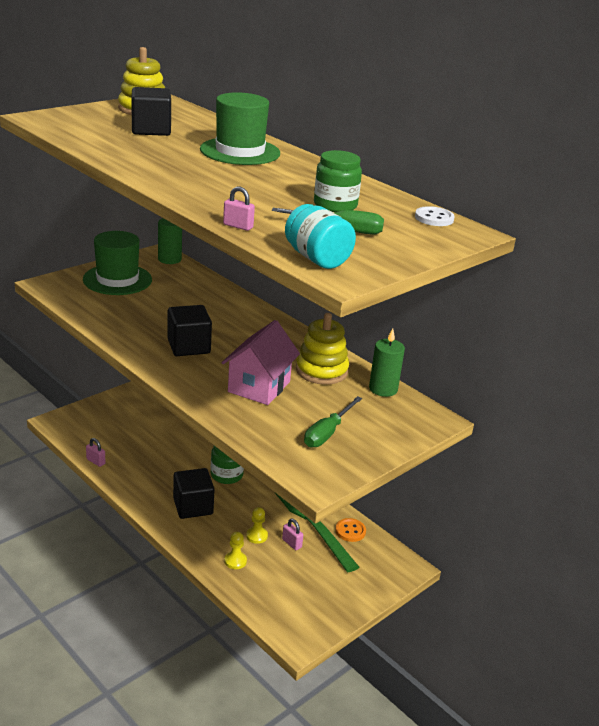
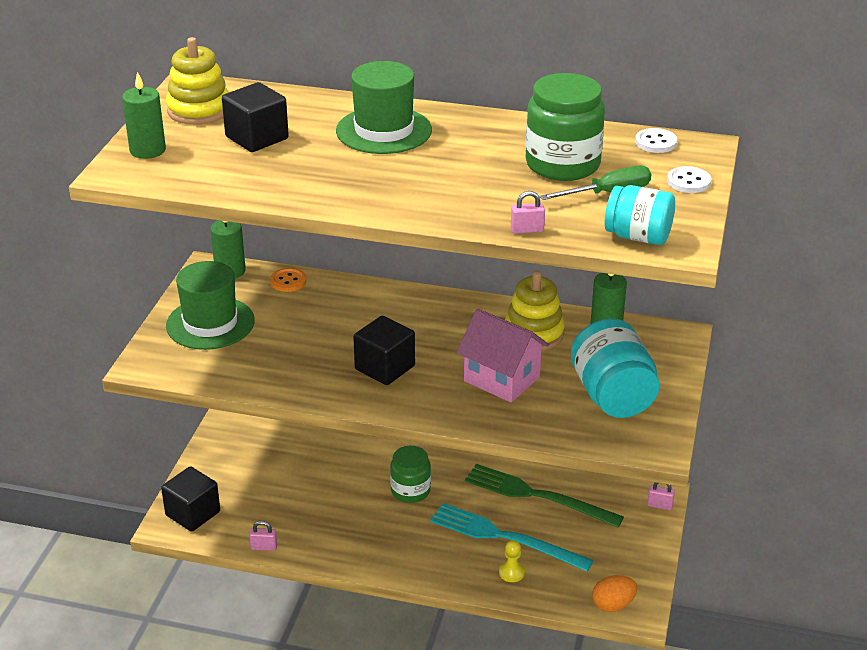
camera: 30 degrees left, 5 degrees up
(75, 115) = (147, 150): none -> green candle
(193, 506) = (414, 541): black cube -> black cube (193, 513)
(256, 536) = (504, 537): yellow pawn -> turquoise fork
(259, 387) = (502, 379): pink house -> pink house turned 45 degrees counterclockwise
(284, 623) = (613, 605): none -> orange egg
(291, 543) = (543, 527): pink padlock -> pink padlock (659, 505)
(327, 433) = (612, 396): green screwdriver -> turquoise jar
(335, 205) = (562, 164): green jar -> green jar, size x1.54
(350, 531) = (581, 486): orange button -> orange button (288, 281)
(420, 246) = (688, 181): none -> white button

